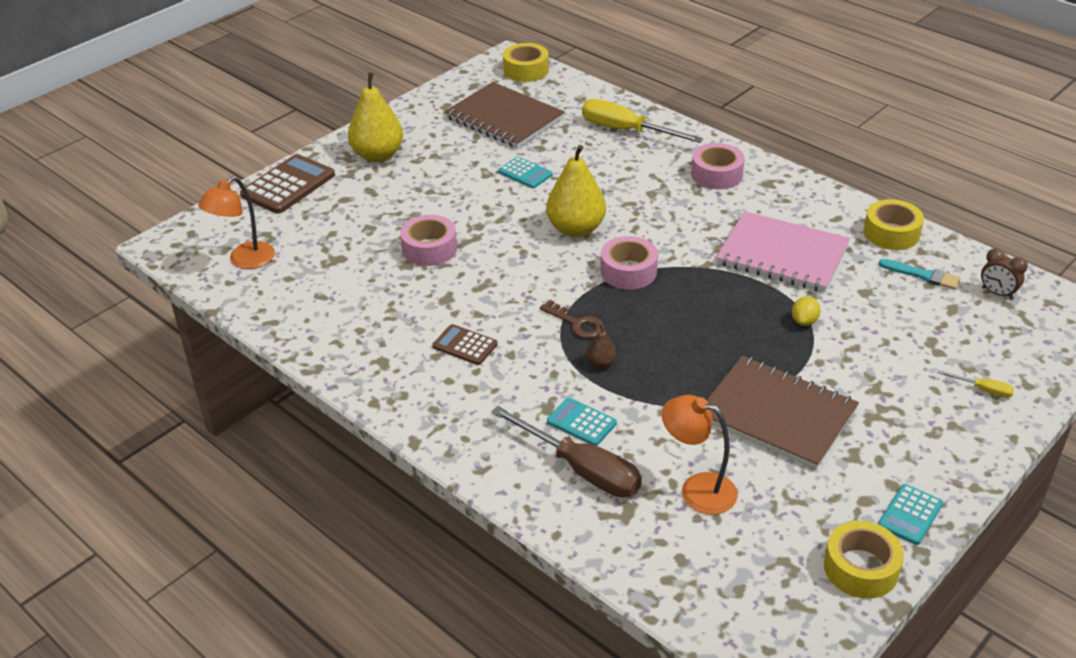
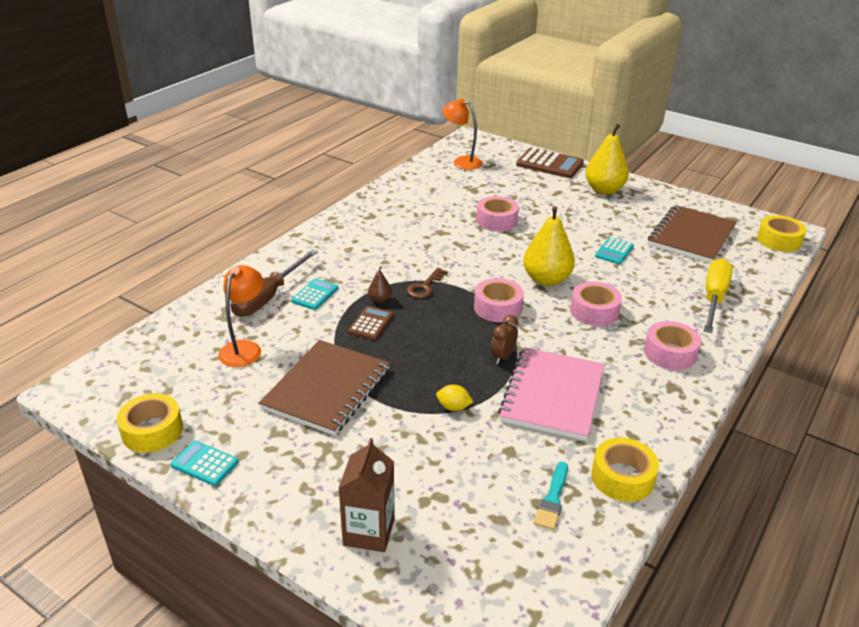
camera: 80 degrees right, 5 degrees down
(465, 345) = (391, 243): brown calculator -> brown calculator (371, 323)
(642, 206) = (594, 311): none -> pink tape
(983, 390) = (369, 532): yellow screwdriver -> brown carton
(997, 293) = (538, 563): brown clock -> brown clock (503, 357)

